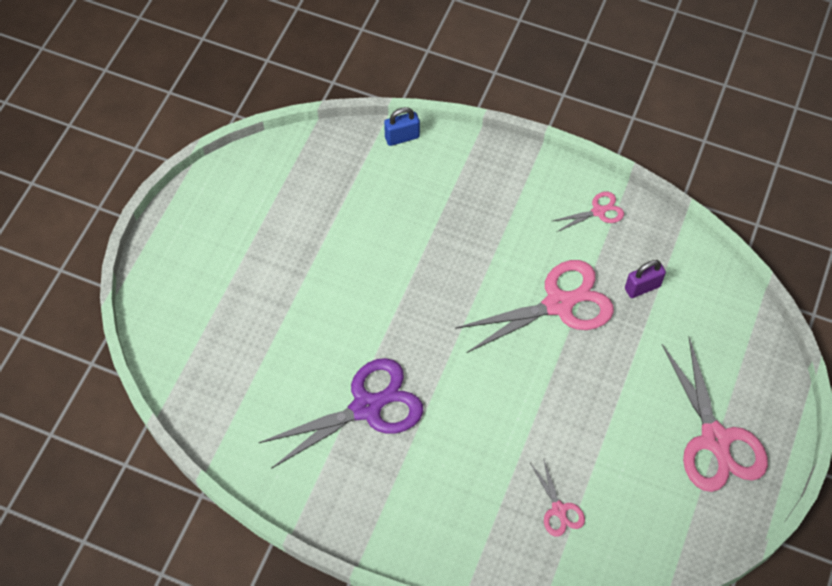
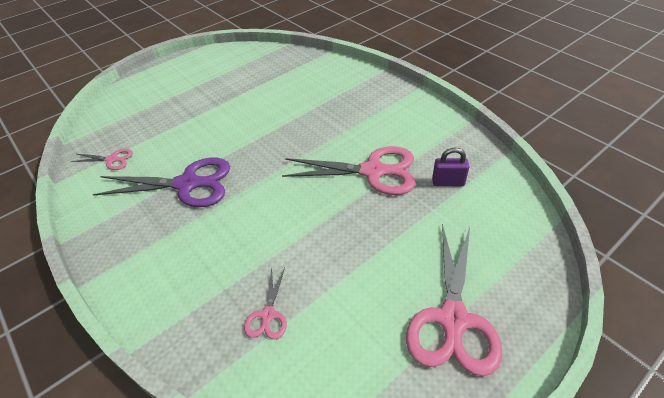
camera: 30 degrees right, 15 degrees down
(402, 137) = (332, 61): blue padlock -> none
(598, 211) = (440, 129): pink scissors -> pink scissors (112, 160)

